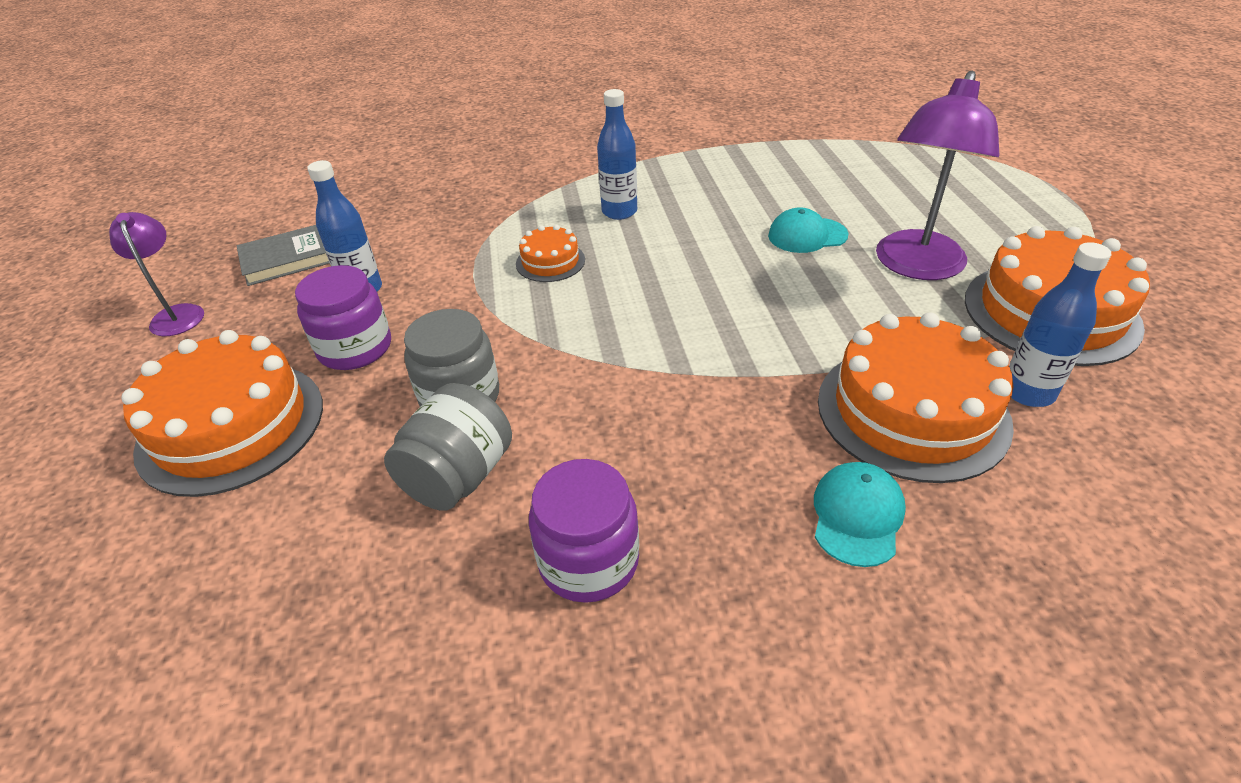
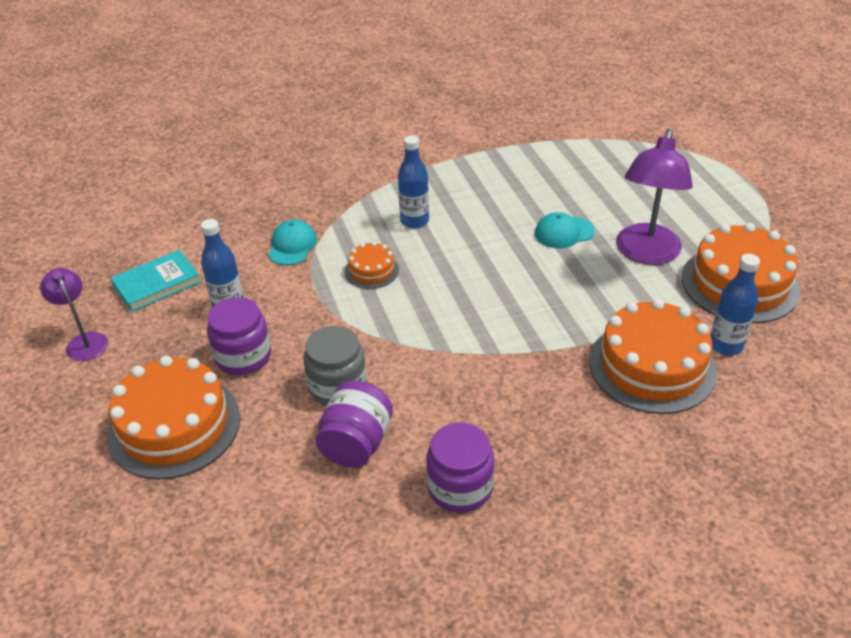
camera: 10 degrees left, 0 degrees up
(291, 258) = (157, 284): grey book -> turquoise book
(459, 476) = (356, 443): grey jar -> purple jar
(857, 515) = (623, 440): turquoise cap -> turquoise cap (292, 245)

